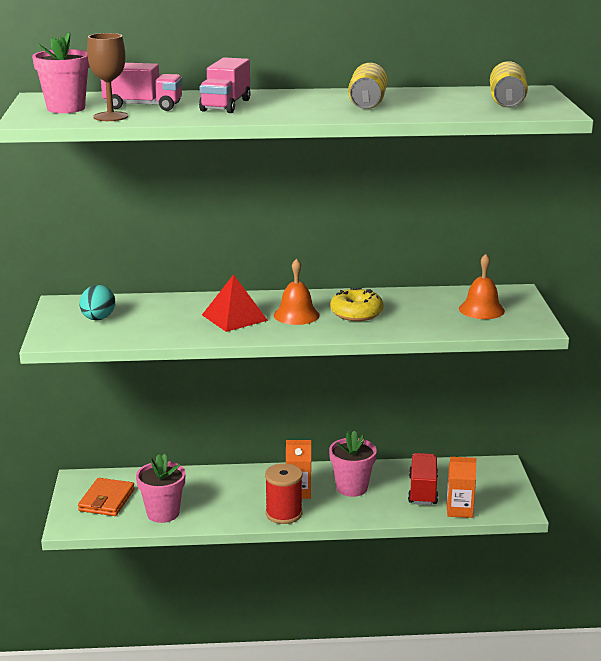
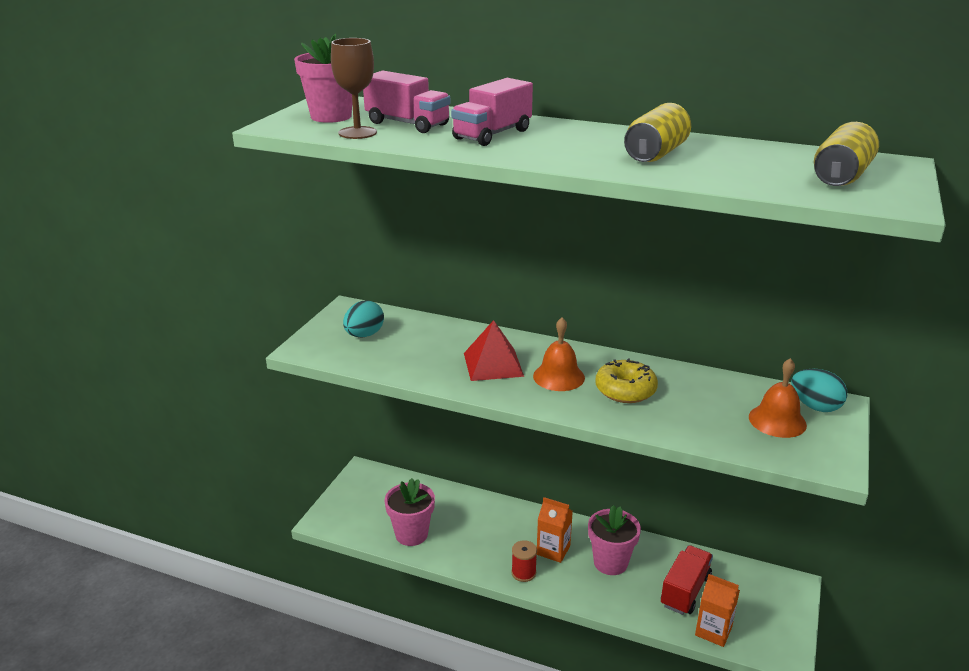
camera: 25 degrees right, 5 degrees up
(107, 500) = (372, 503): orange wallet -> none
(284, 514) = (523, 573): red spool -> red spool, size x0.63
(501, 296) = (815, 406): none -> turquoise egg

